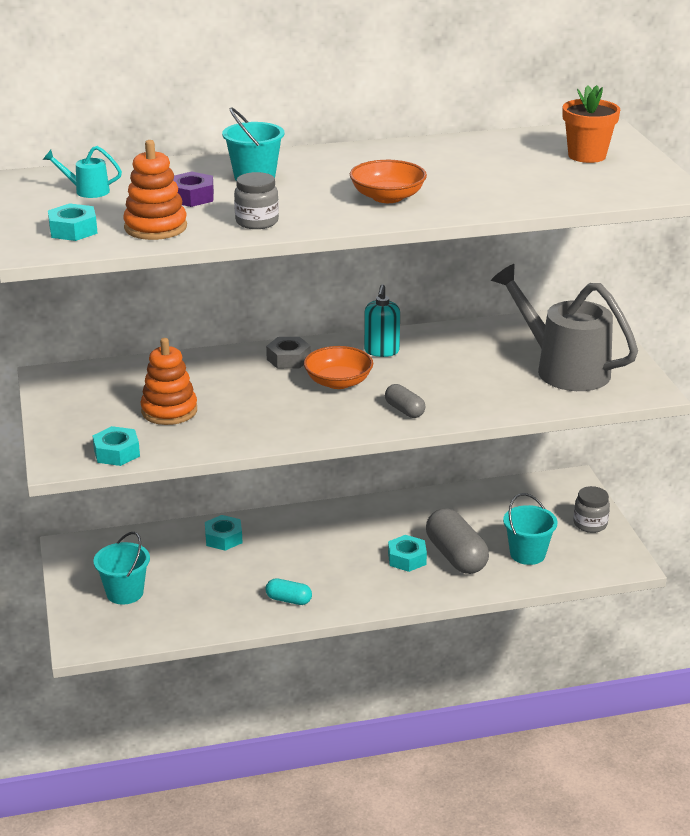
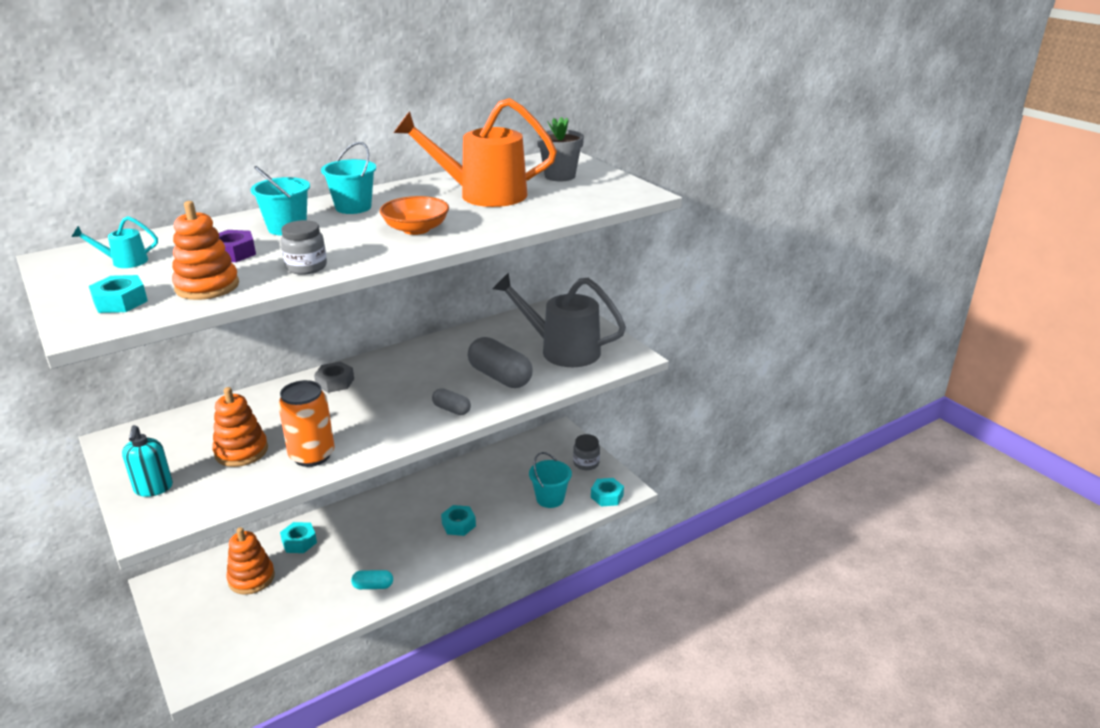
camera: 20 degrees left, 0 degrees up
(116, 453) = (201, 504): turquoise nut -> turquoise nut (607, 496)
(125, 593) = (223, 616): turquoise bucket -> turquoise bucket (353, 207)
(163, 563) = (251, 578): none -> orange stacking toy
(238, 428) = (312, 455): none -> orange can
(338, 382) = (385, 395): orange bowl -> none
(381, 351) = (412, 361): turquoise soap dispenser -> turquoise soap dispenser (153, 488)
(456, 556) = (496, 513): grey capsule -> grey capsule (500, 377)
(482, 167) = (482, 195): none -> orange watering can
(587, 156) = (560, 176): orange flower pot -> grey flower pot

